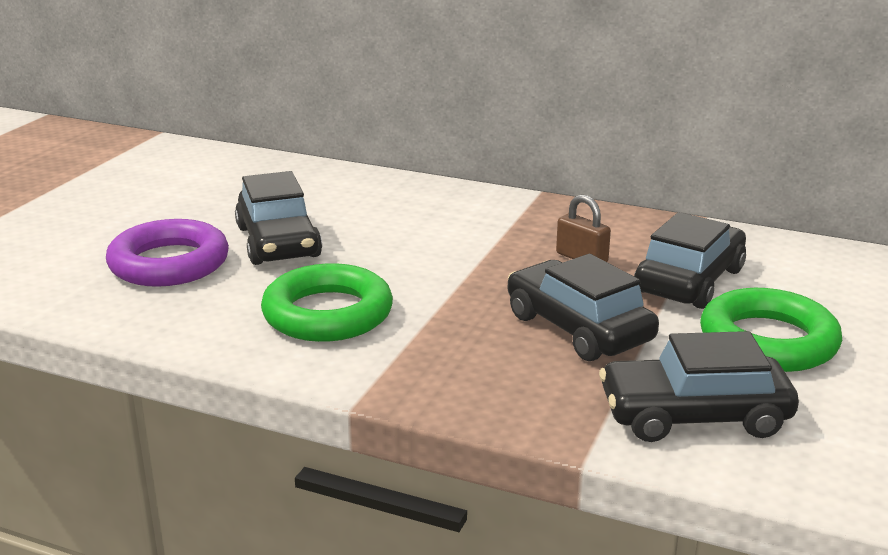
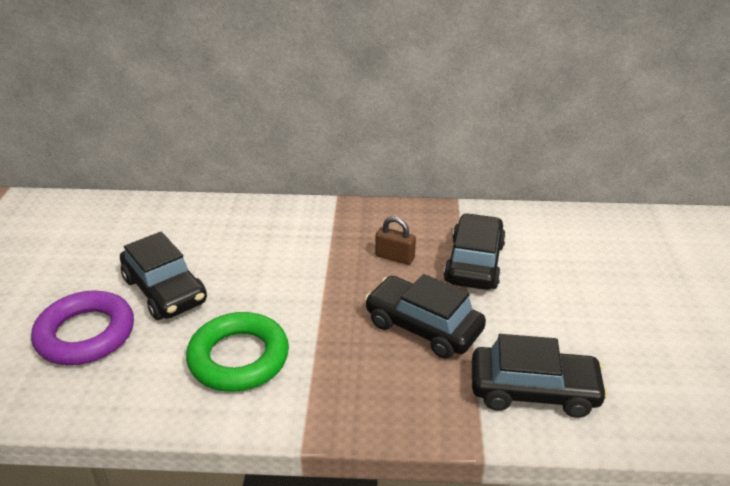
camera: 20 degrees left, 10 degrees up
(694, 416) = (533, 391): black car -> black car turned 150 degrees counterclockwise
(768, 341) = (547, 308): green ring -> none

